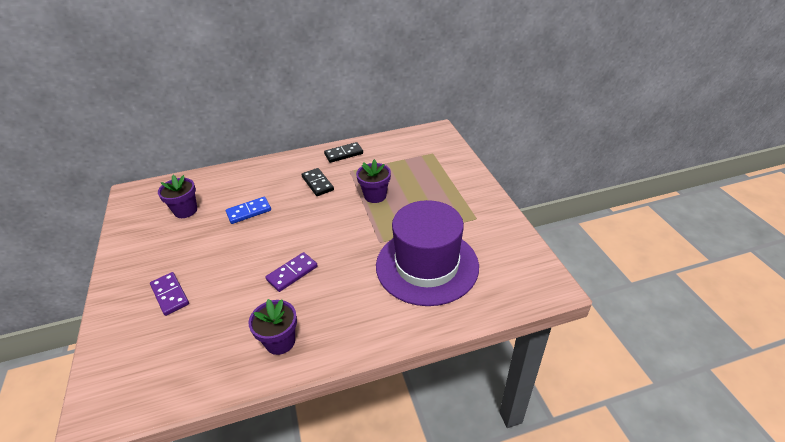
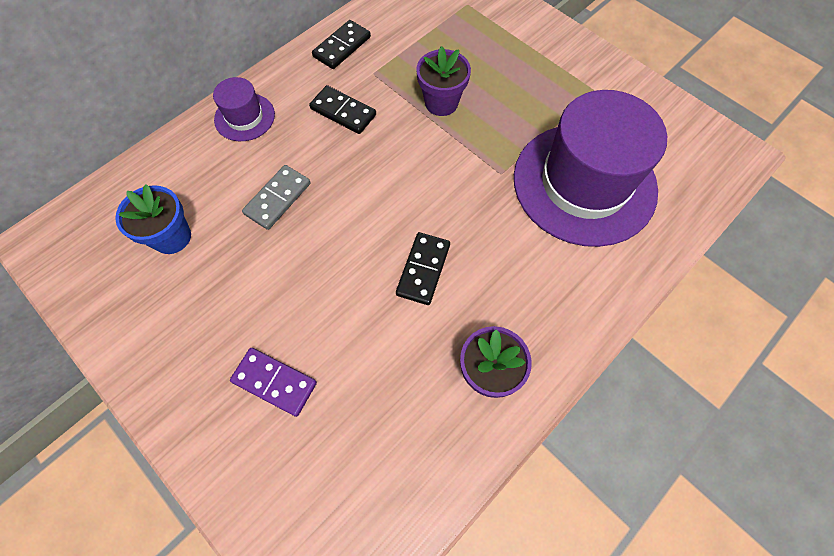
camera: 30 degrees left, 25 degrees up
(185, 211) = (172, 237): purple flower pot -> blue flower pot
(249, 212) = (277, 198): blue domino -> grey domino
(266, 170) = (244, 117): none -> purple hat
(292, 273) = (423, 269): purple domino -> black domino

